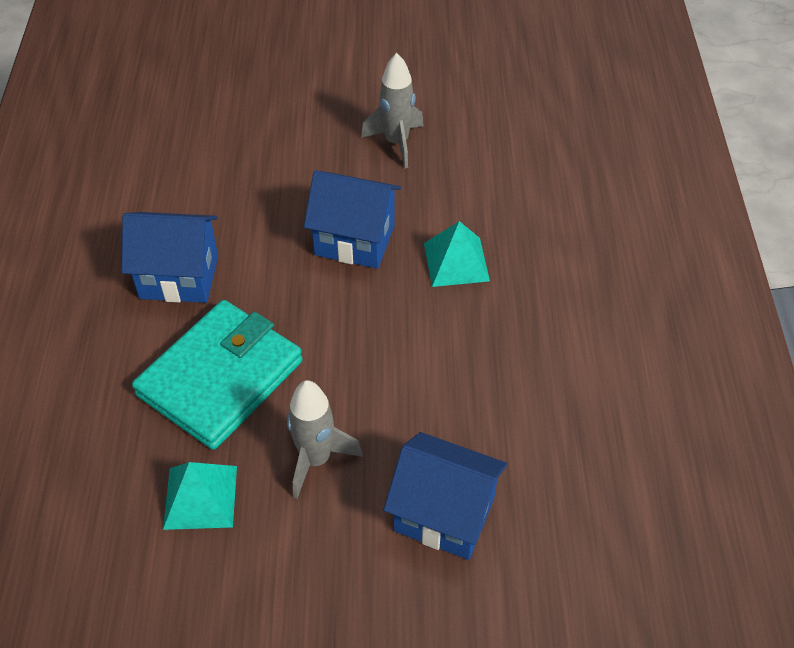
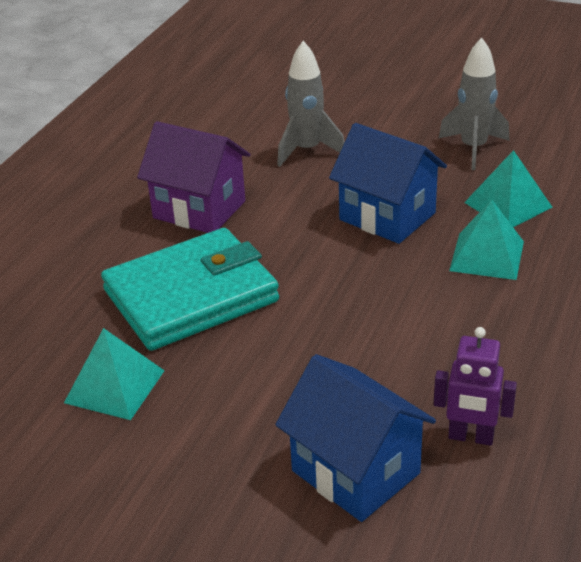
camera: 25 degrees right, 15 degrees down
(179, 277) = (199, 209): blue house -> purple house
(316, 459) = (246, 386): grey rocket -> grey rocket (307, 150)
(451, 200) = (508, 205): none -> turquoise pyramid
(517, 451) = (471, 437): none -> purple robot

